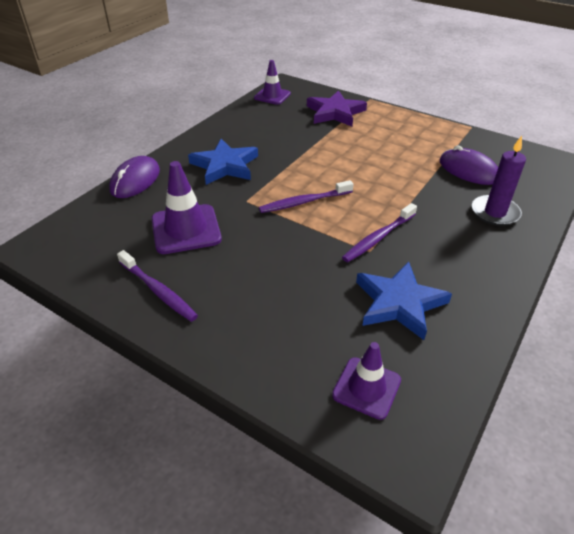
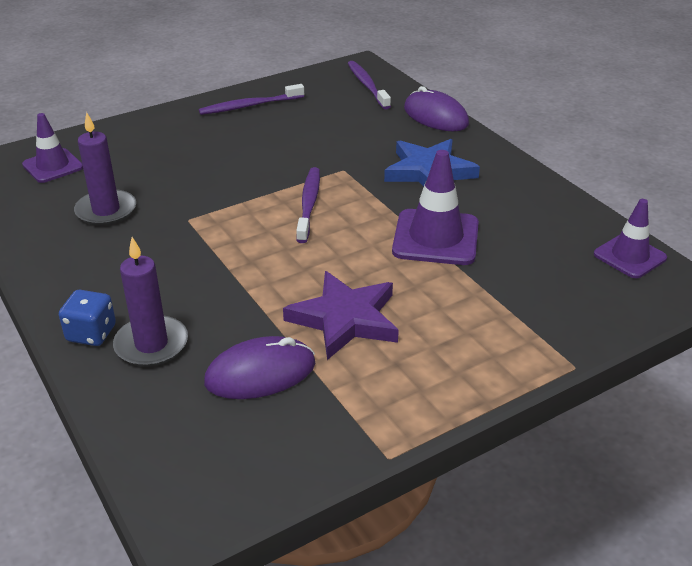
camera: 115 degrees right, 5 degrees down
(186, 229) = (323, 129): purple traffic cone -> purple traffic cone (435, 238)
(335, 112) = (533, 303): purple star -> purple star (345, 319)
(378, 237) = (201, 232): purple toothbrush -> purple toothbrush (367, 85)
(399, 303) = (106, 210): blue star -> purple candle
(516, 240) = (91, 333): none -> blue dice

